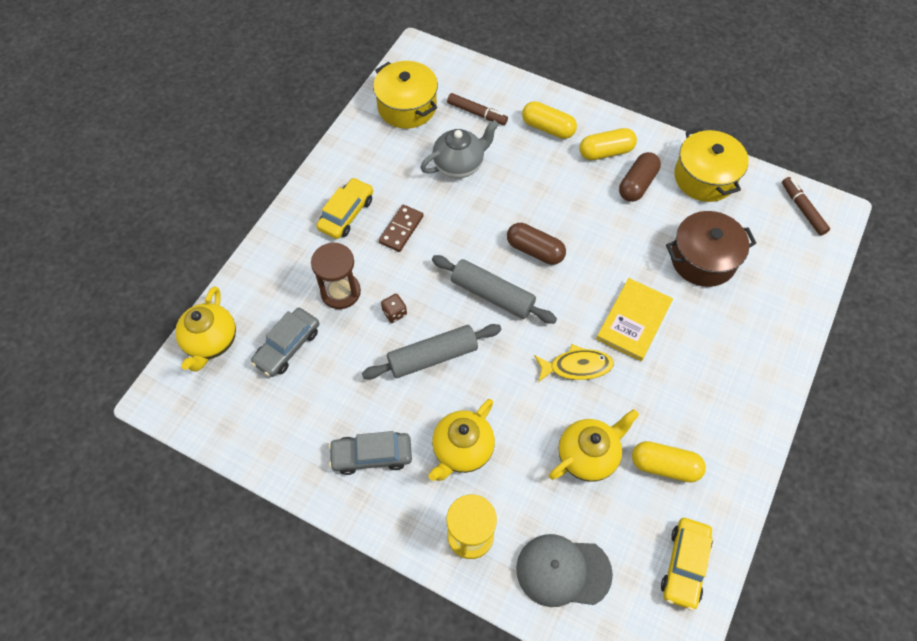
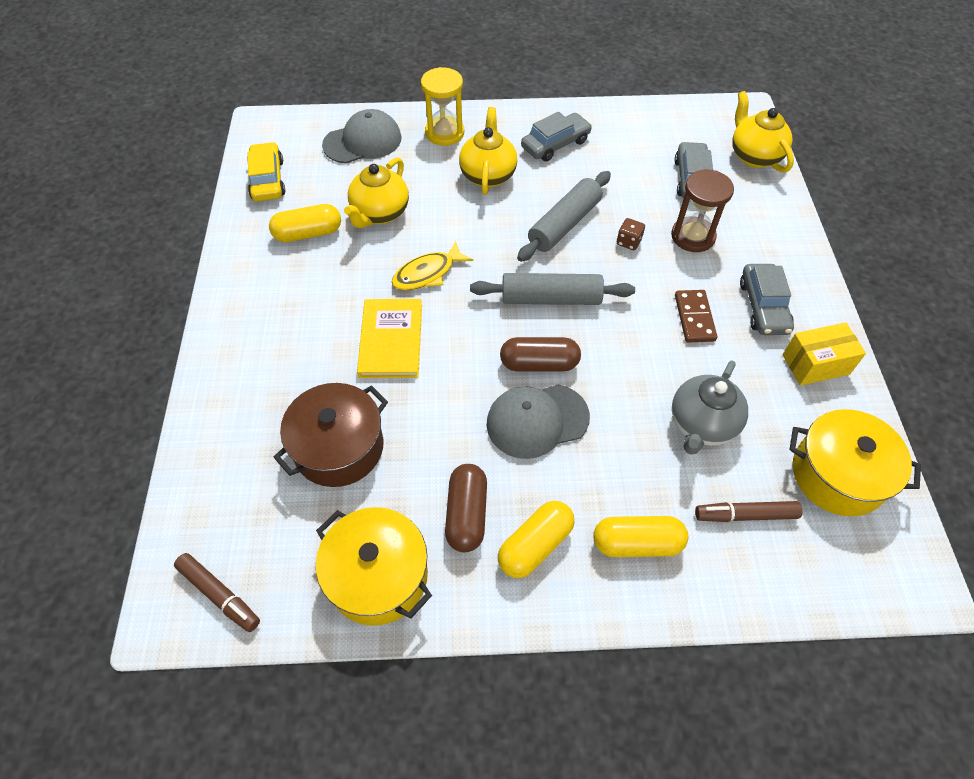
camera: 150 degrees right, 5 degrees down
(346, 214) = (763, 306): yellow car -> grey car
(353, 163) = (815, 364): none -> yellow box
(561, 215) = (537, 420): none -> grey cap

